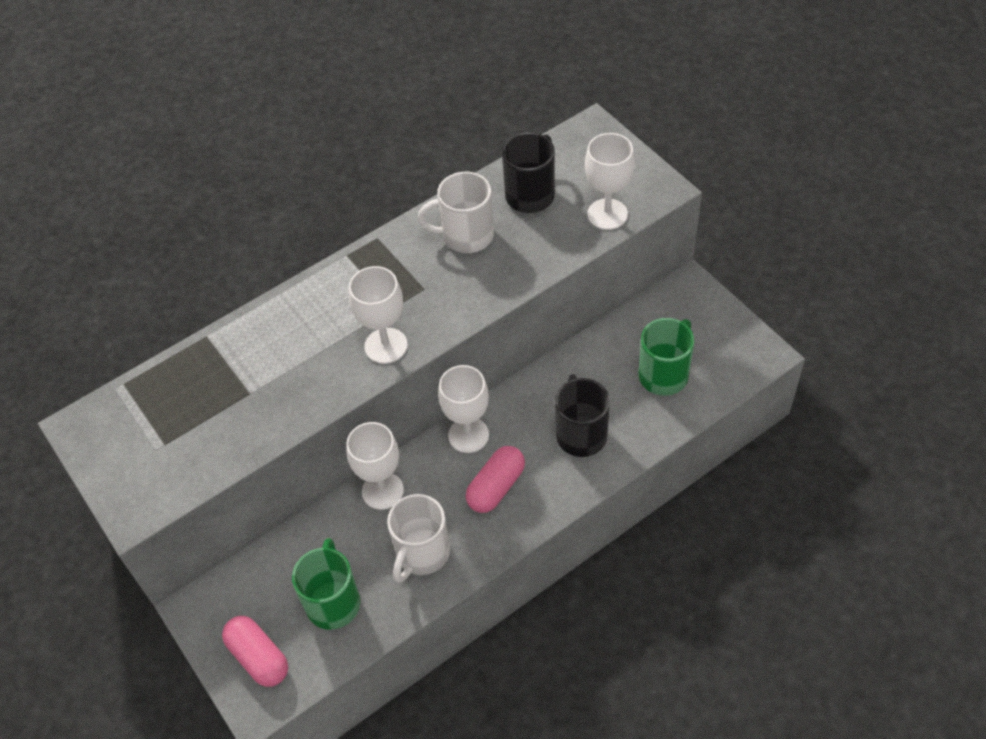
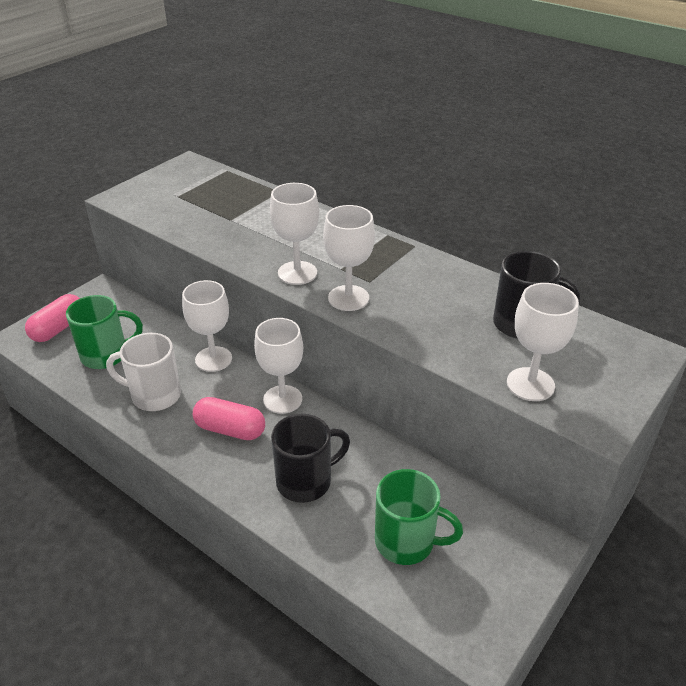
camera: 70 degrees right, 15 degrees down
(446, 311) = (348, 298): none -> white goblet
(466, 236) = (444, 293): white mug -> none

